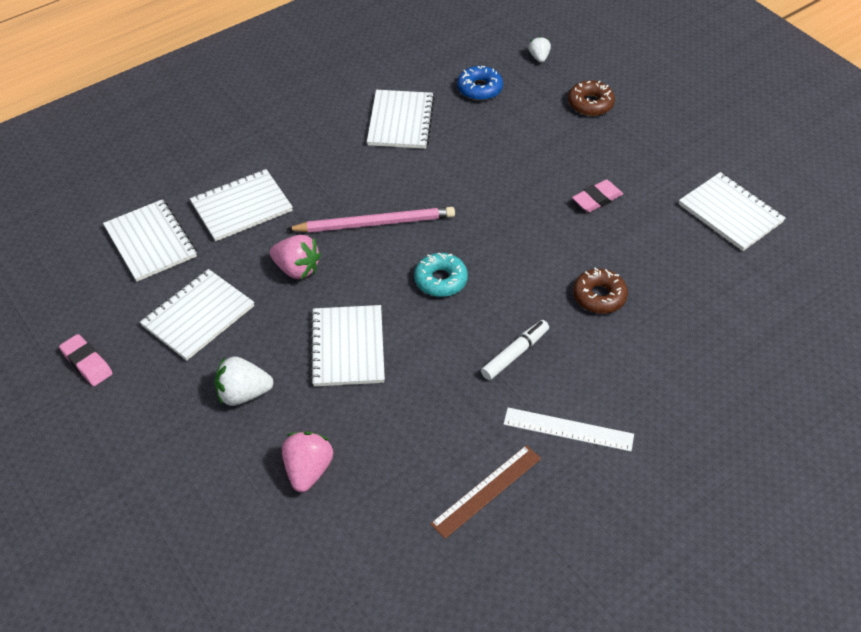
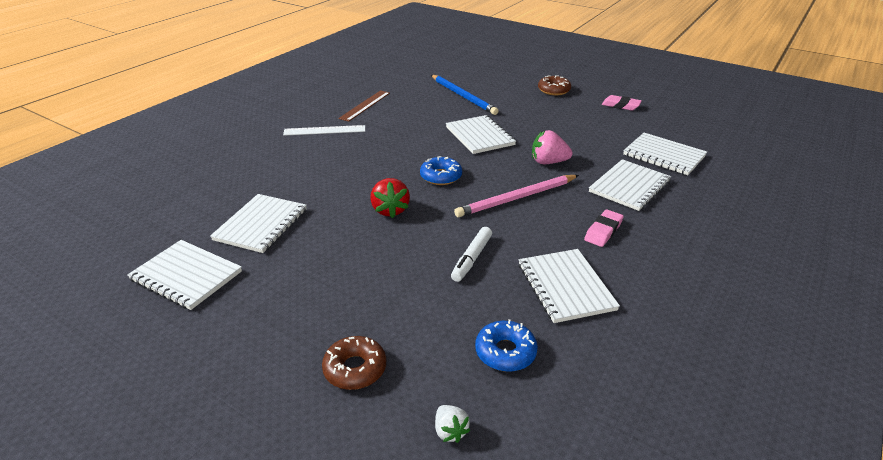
camera: 160 degrees right, 15 degrees down
(198, 316) = (585, 131): white notebook -> white notebook (261, 224)
(243, 394) = (522, 111): white strawberry -> none
(308, 470) = (463, 96): pink strawberry -> blue pencil
(440, 280) = (441, 176): turquoise donut -> blue donut
(514, 354) = (369, 152): white marker -> white marker (472, 258)
(519, 243) = (390, 210): none -> red strawberry
(597, 199) = (327, 258): pink eraser -> pink eraser (603, 231)
(599, 296) = (314, 191): brown donut -> brown donut (554, 90)

